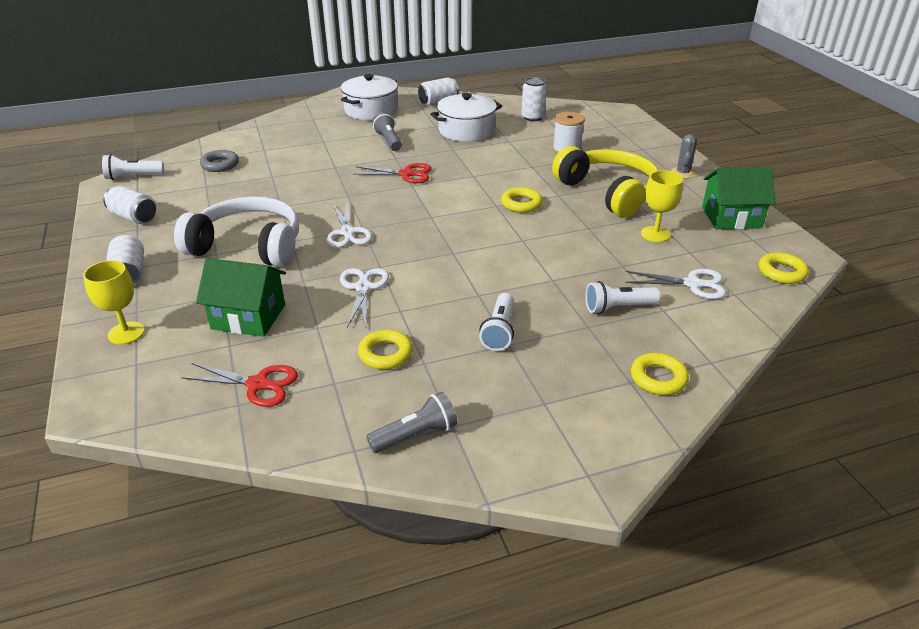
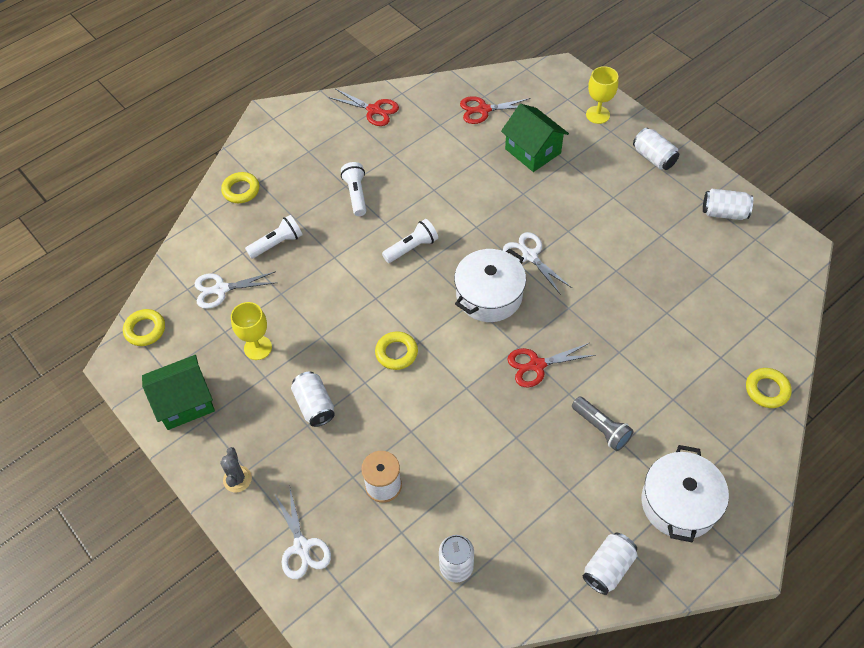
camera: 160 degrees right, 20 degrees up
(133, 177) = (794, 264): white flashlight -> white flashlight (411, 248)
(220, 165) = (736, 313): grey ring -> none
(248, 246) = (596, 213): white headphones -> none
(248, 317) = (533, 151): green house -> green house turned 60 degrees clockwise
(363, 288) = (474, 201): white scissors -> white scissors (302, 547)
(385, 354) = (422, 153): yellow ring -> yellow ring (767, 390)
(415, 435) = (374, 110): grey flashlight -> red scissors
(466, 131) = (524, 491): white pot -> white pot (489, 295)
(608, 192) = (314, 405): yellow headphones -> white can

